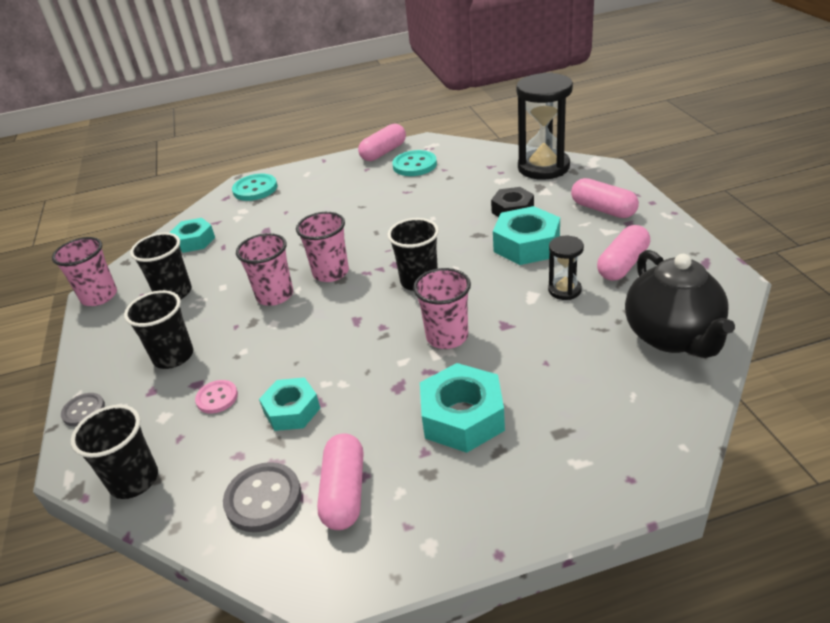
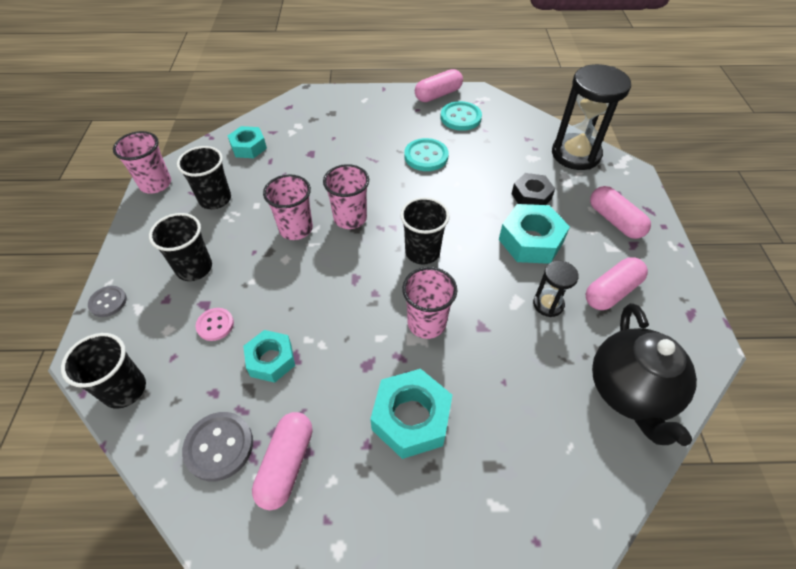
camera: 10 degrees right, 15 degrees up
(255, 189) = (316, 104): turquoise button -> turquoise button (426, 156)

